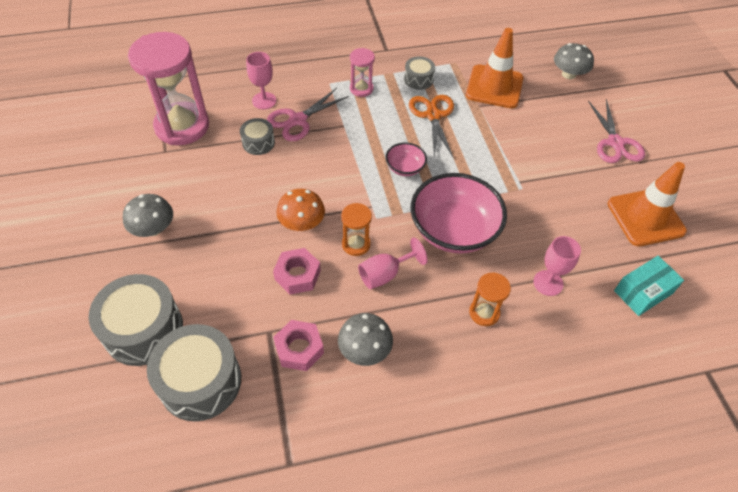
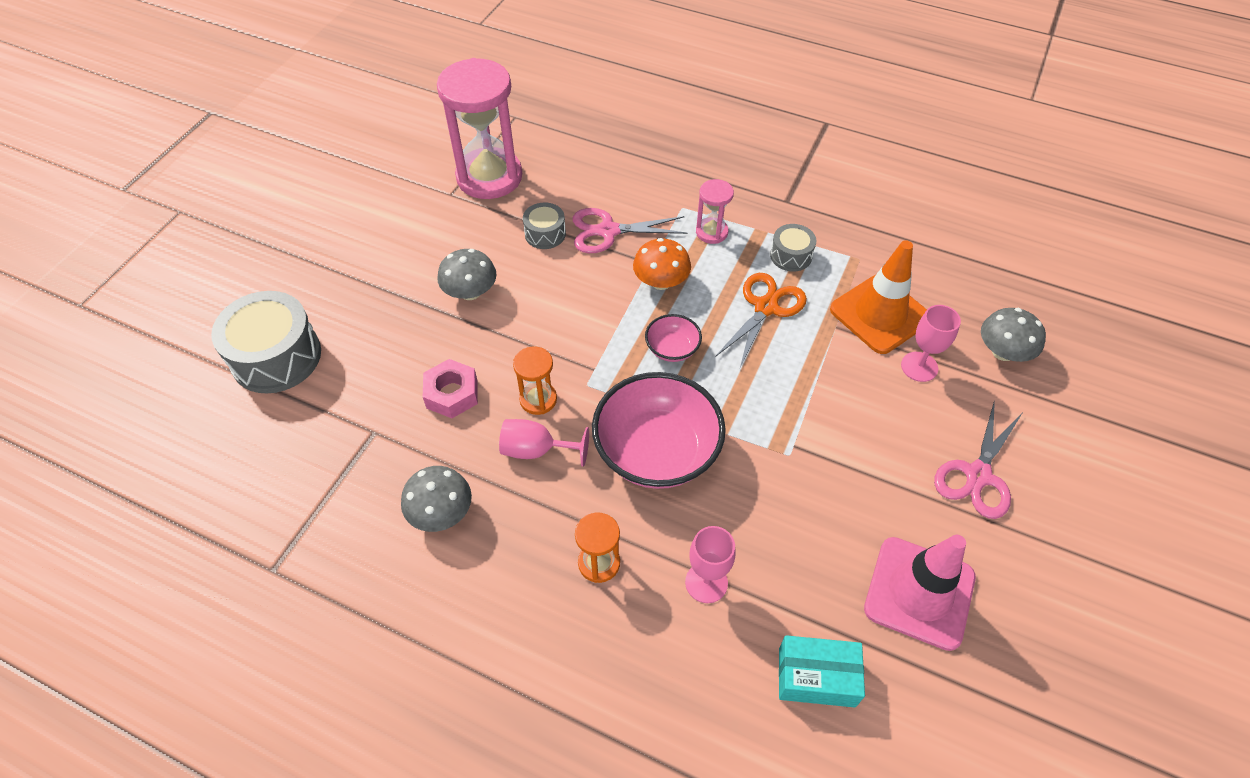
camera: 40 degrees right, 0 degrees up
(153, 228) = (370, 266): grey mushroom -> grey mushroom (470, 292)
(200, 381) = (275, 437): grey drum -> none
(264, 101) = (593, 191): pink goblet -> pink goblet (919, 367)
(299, 349) = (383, 467): pink nut -> none
(302, 223) = (507, 343): orange mushroom -> orange mushroom (661, 281)
(645, 217) = (919, 593): orange traffic cone -> pink traffic cone

